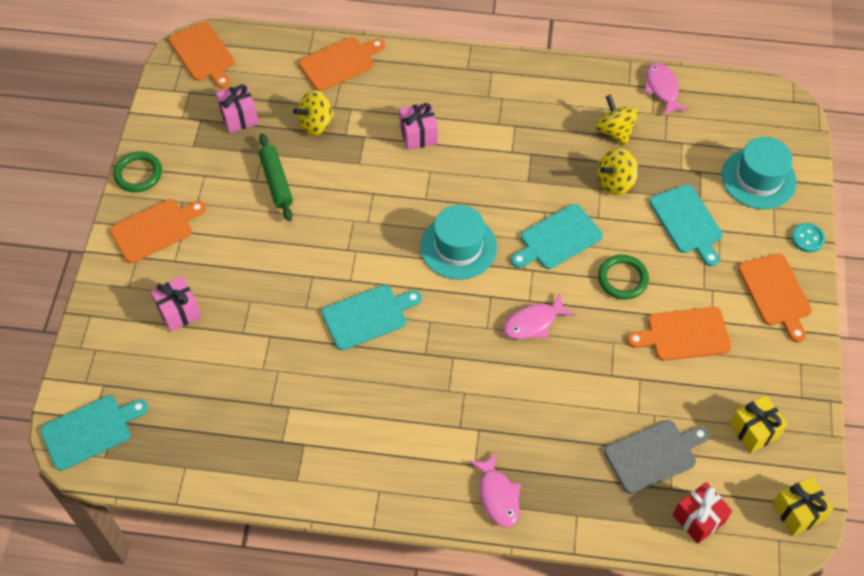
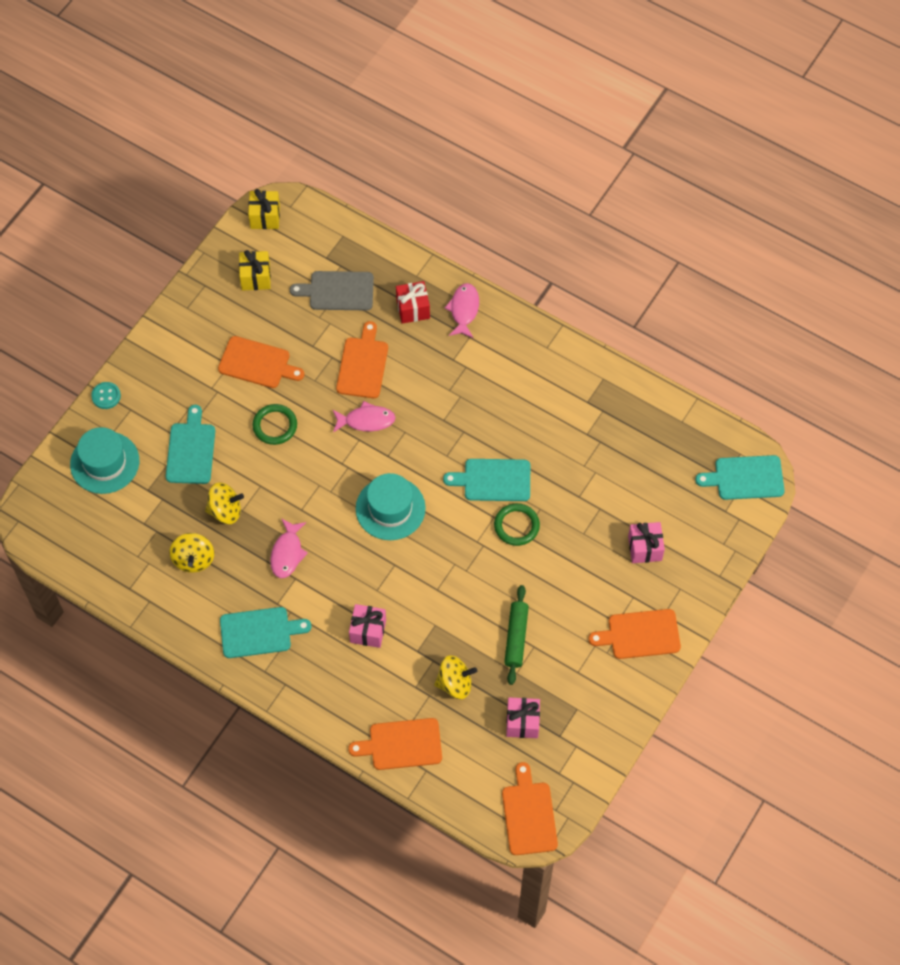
camera: 155 degrees left, 5 degrees up
(138, 174) = (637, 699): green ring -> green ring (516, 526)
(558, 238) = (305, 481): turquoise cutting board -> turquoise cutting board (259, 632)
(662, 89) = (122, 583): pink fish -> pink fish (287, 553)
(698, 518) = (334, 240): red gift -> red gift (413, 309)
(775, 293) = (165, 364): orange cutting board -> orange cutting board (363, 365)

